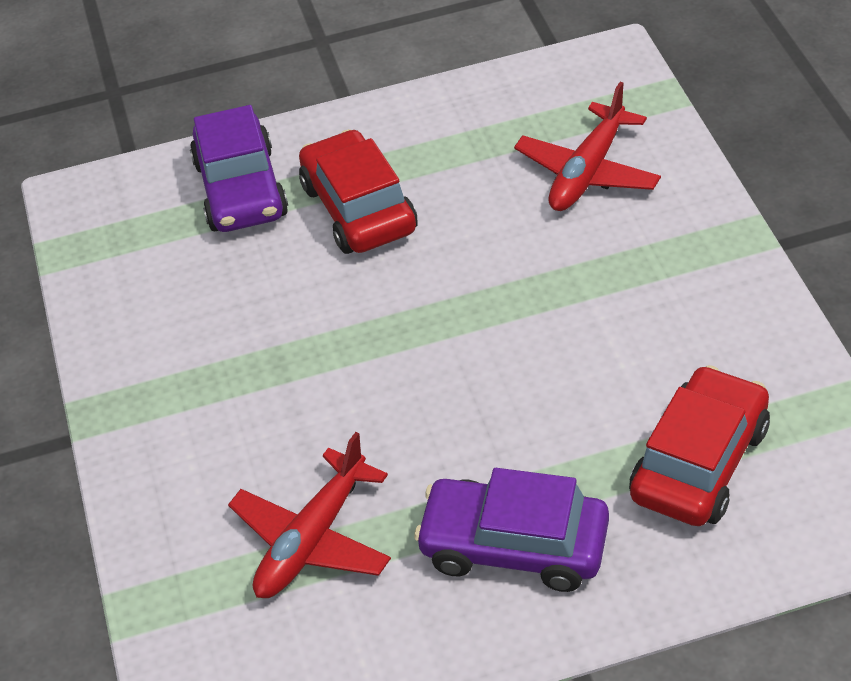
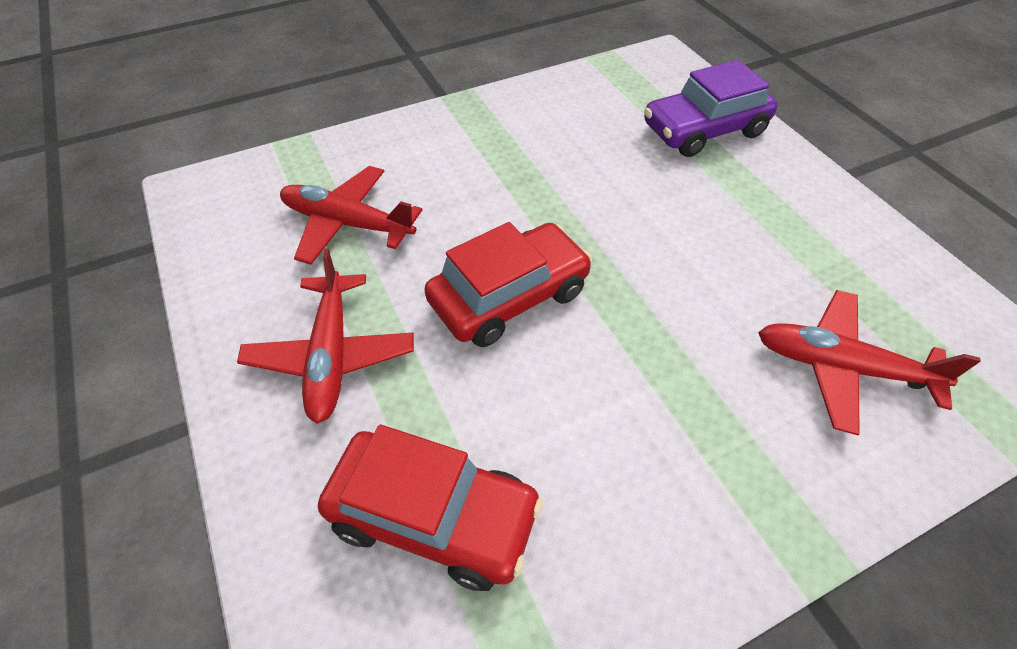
camera: 75 degrees right, 5 degrees up
(359, 208) = (711, 199): red car -> red car (509, 297)
(514, 546) = (331, 356): purple car -> red plane

